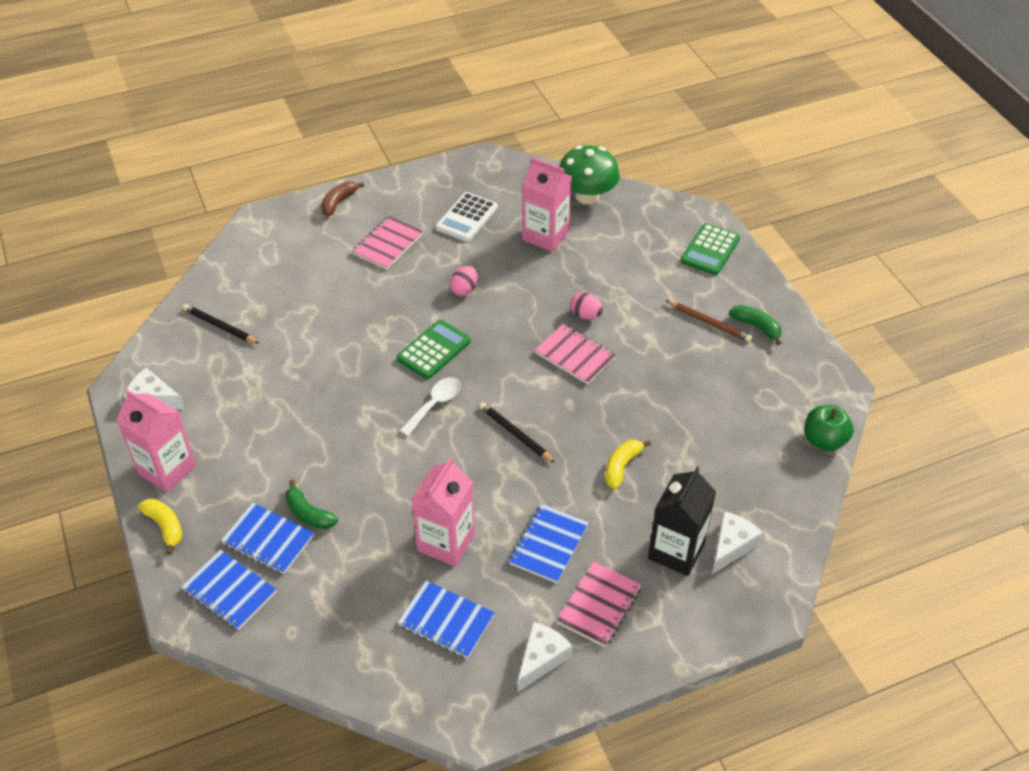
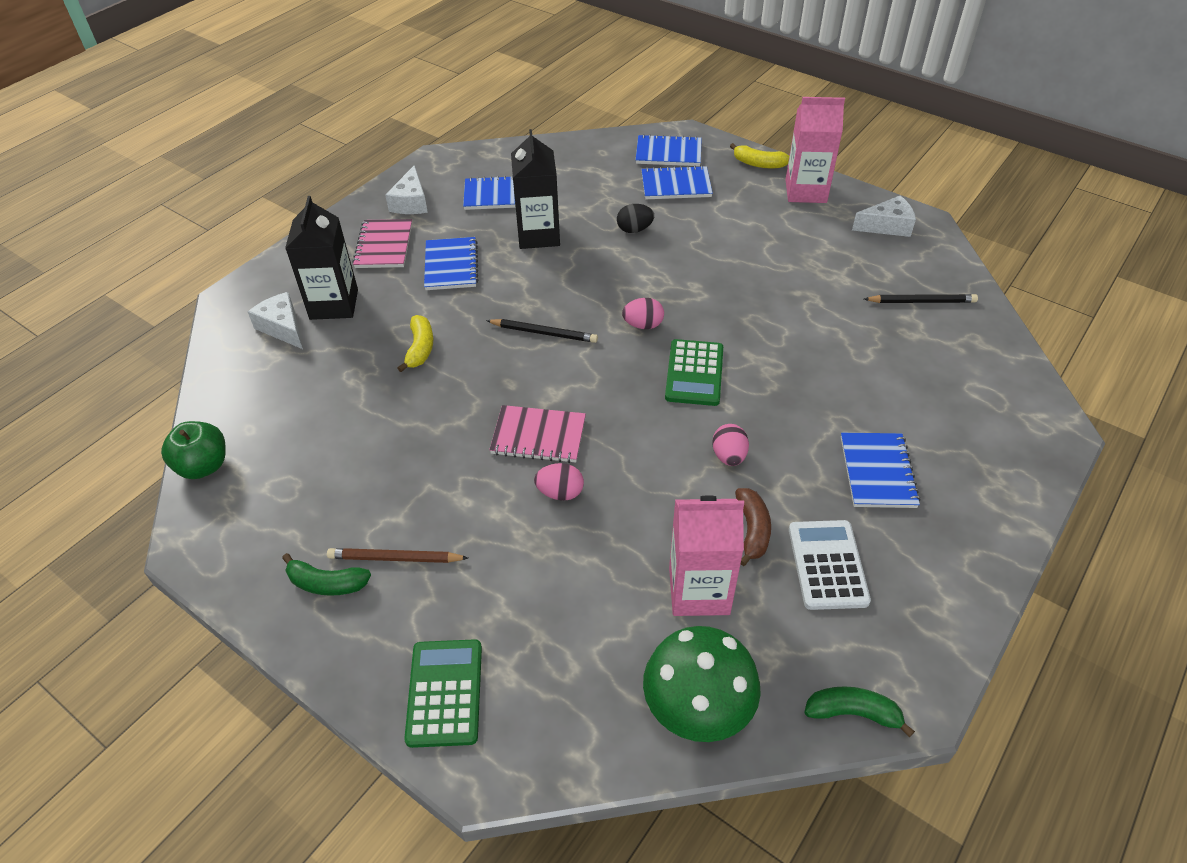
camera: 150 degrees right, 0 degrees up
(308, 513) = (664, 210): green banana -> green banana (852, 713)
(338, 202) = (1006, 502): brown banana -> brown banana (752, 530)
(356, 503) = (634, 229): none -> black egg
(388, 244) = (877, 472): pink notebook -> blue notebook
(435, 404) = (643, 325): white spoon -> pink egg
(446, 542) = (538, 235): pink carton -> black carton
(731, 546) = (282, 328): white cheese -> white cheese turned 135 degrees clockwise

